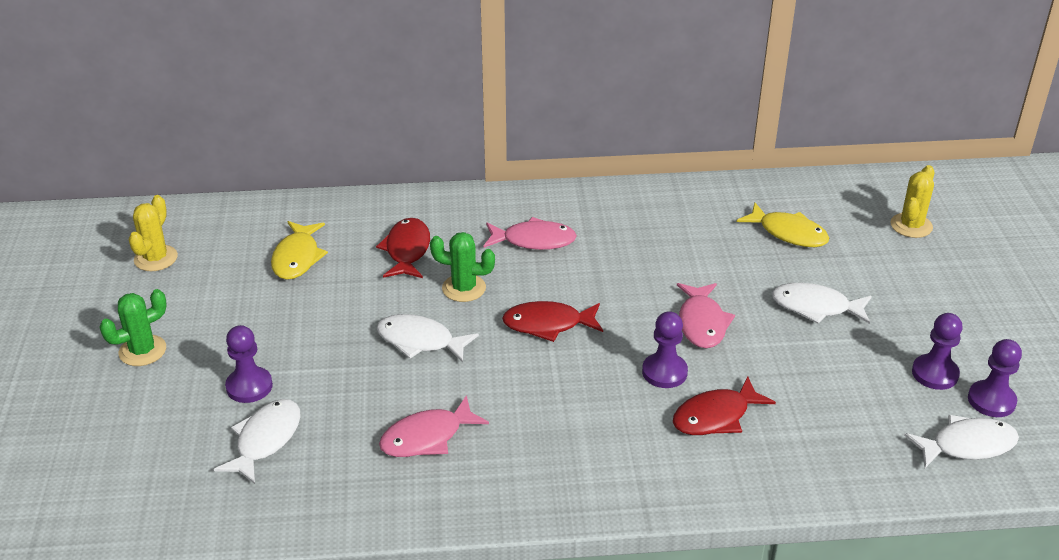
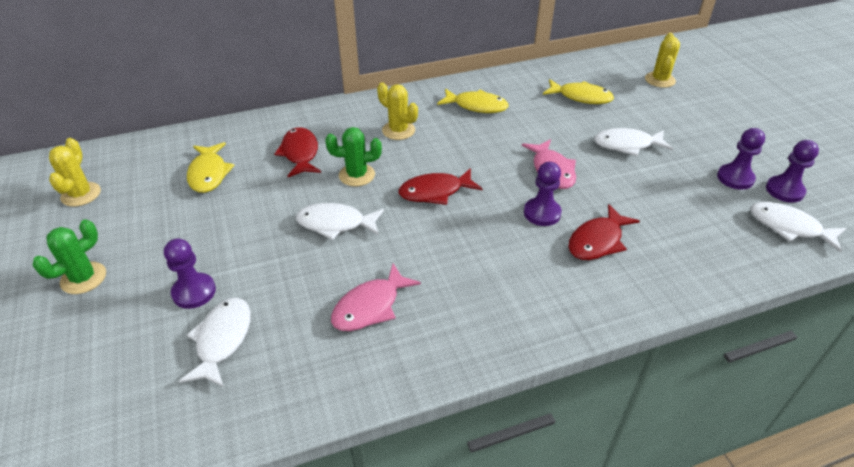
camera: 15 degrees left, 5 degrees up
(534, 240) = (398, 130): pink fish -> yellow cactus
(645, 224) = (476, 106): none -> yellow fish
(967, 445) = (789, 227): white fish -> white fish turned 120 degrees counterclockwise

